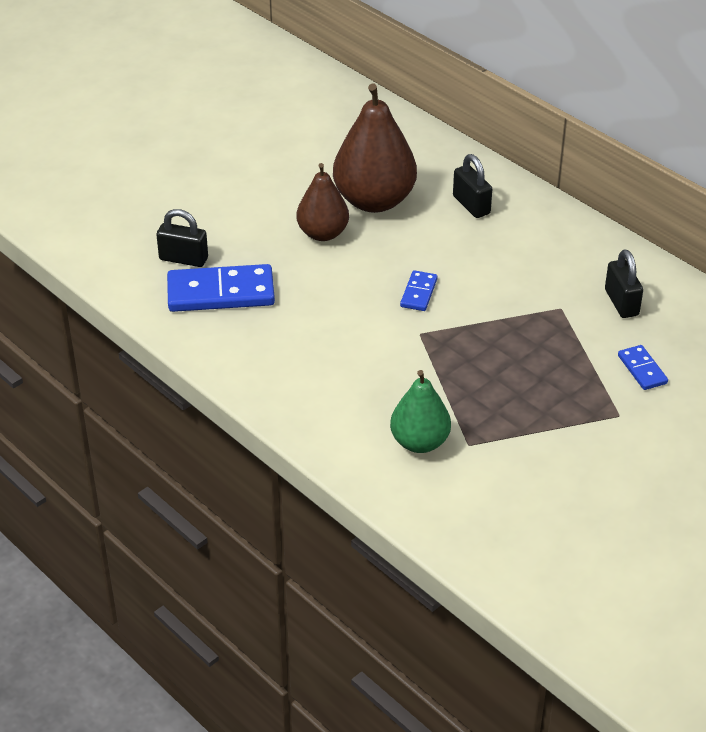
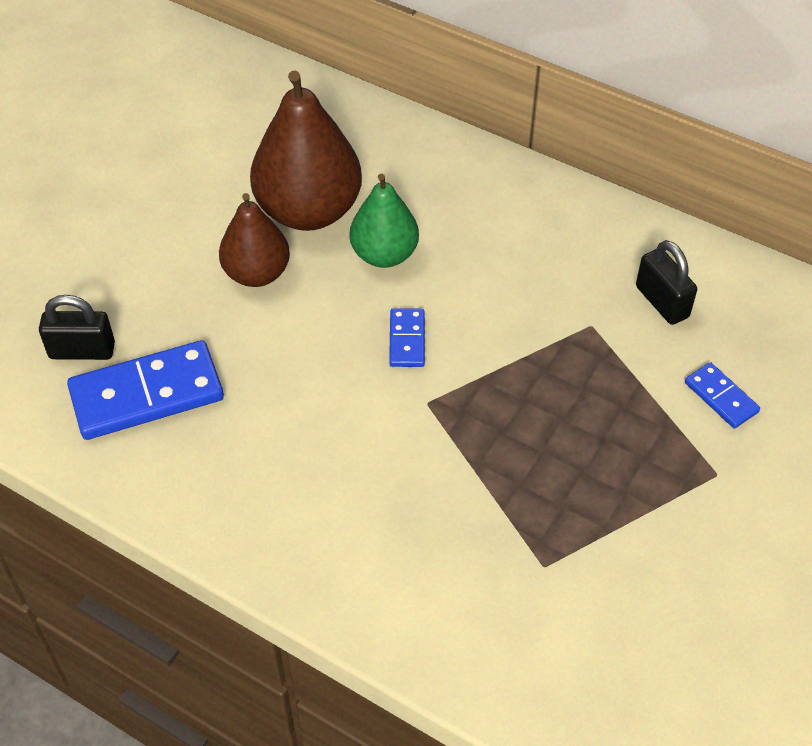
camera: 15 degrees left, 10 degrees up
(419, 442) = (480, 578): green pear -> green pear (384, 254)
(471, 205) = (432, 194): black padlock -> none

